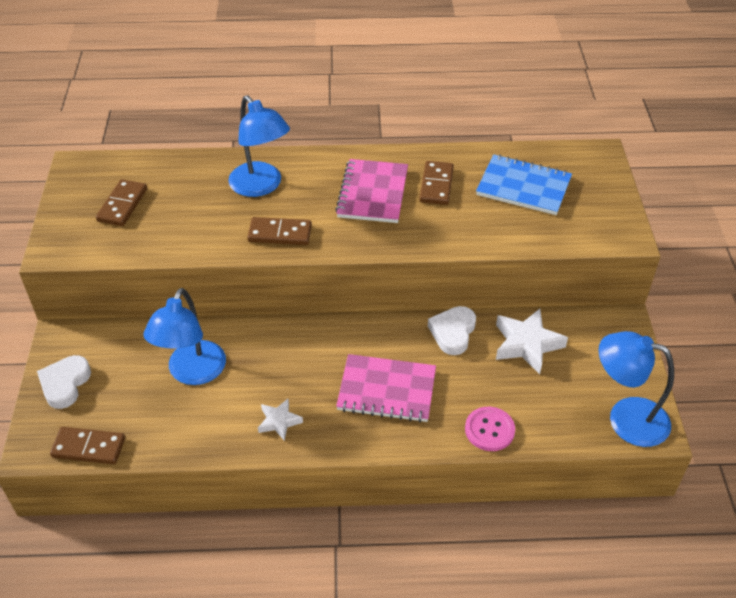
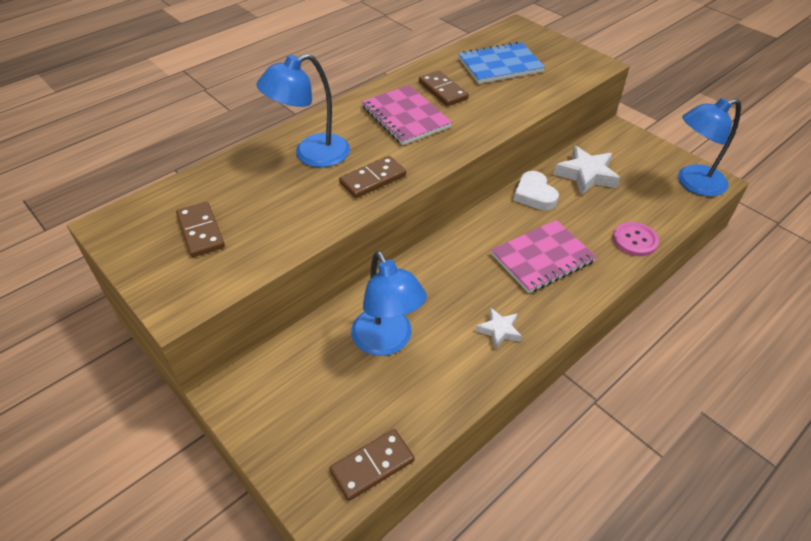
camera: 40 degrees left, 0 degrees up
(65, 384) = (282, 429): white heart -> none
(261, 186) = (311, 155): blue lamp -> blue lamp turned 135 degrees clockwise

